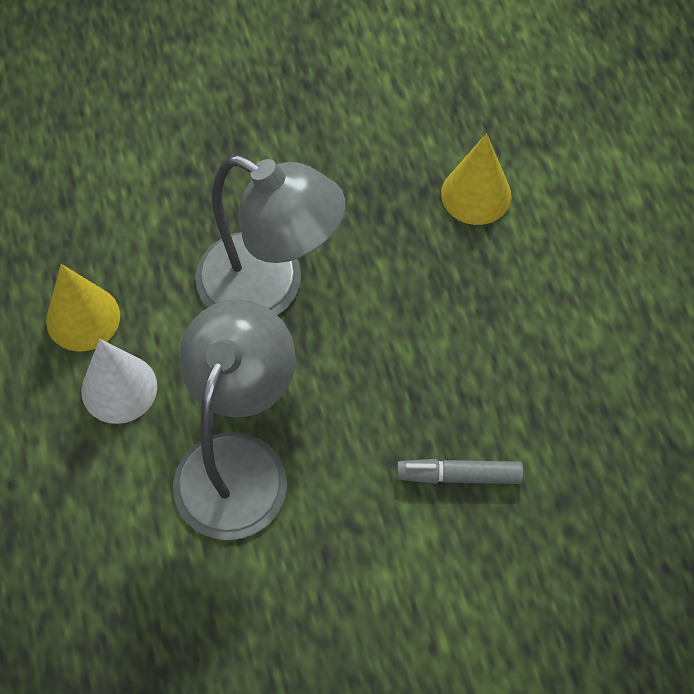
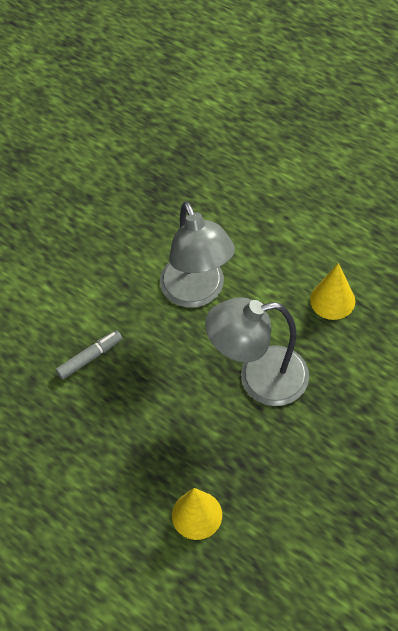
camera: 145 degrees right, 5 degrees down
(119, 388) = (282, 283): white cone -> none

